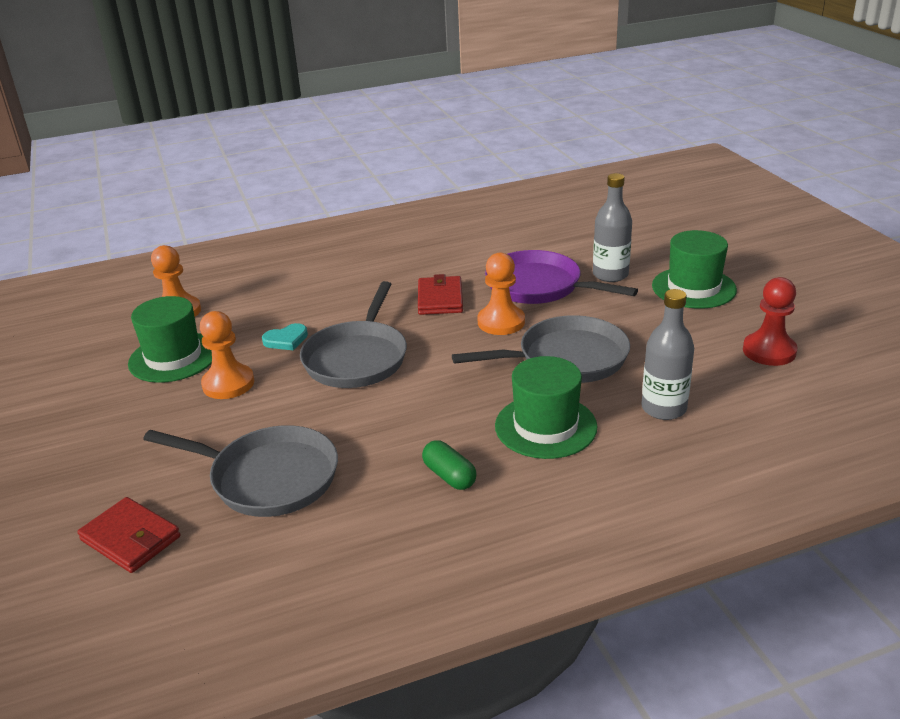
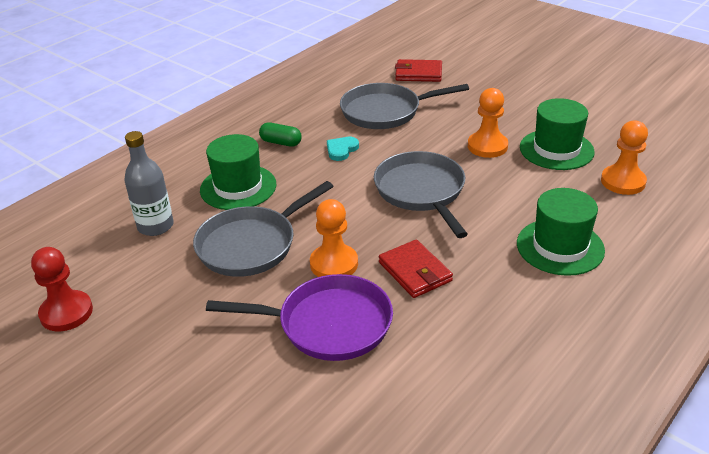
camera: 150 degrees right, 5 degrees up
(286, 340) = (496, 188): turquoise heart -> turquoise heart (341, 150)
(610, 275) = (258, 373): grey bottle -> none
(693, 288) = (152, 383): green hat -> green hat (560, 247)

